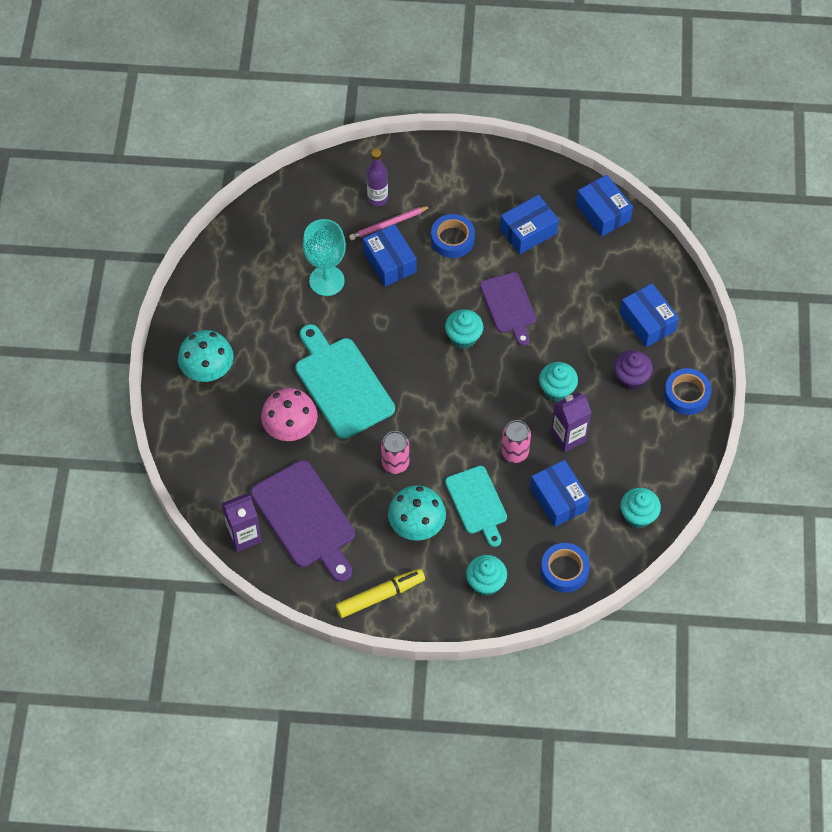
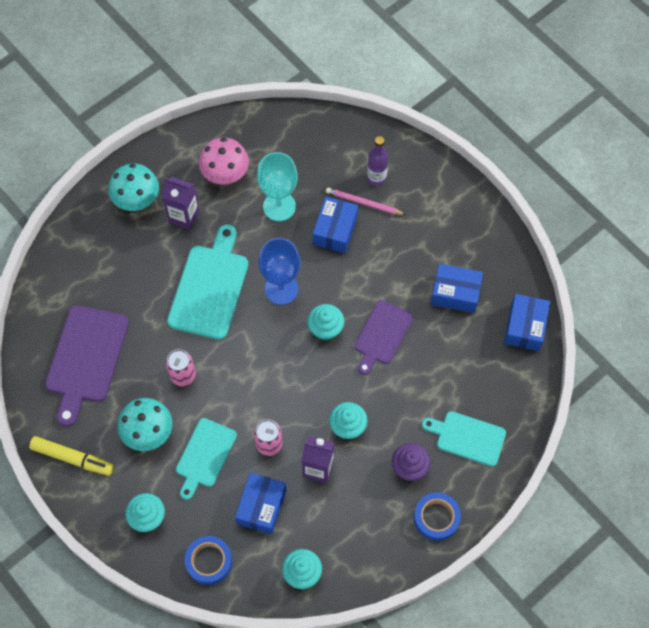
camera: 45 degrees right, 5 degrees up
(244, 536) = (36, 333): purple carton -> purple carton (184, 216)
(290, 429) = (144, 288): pink mushroom -> pink mushroom (225, 175)
(397, 338) = (281, 289): none -> blue goblet
(452, 239) = (396, 252): blue tape -> none
(647, 322) = (467, 437): blue box -> turquoise cutting board

